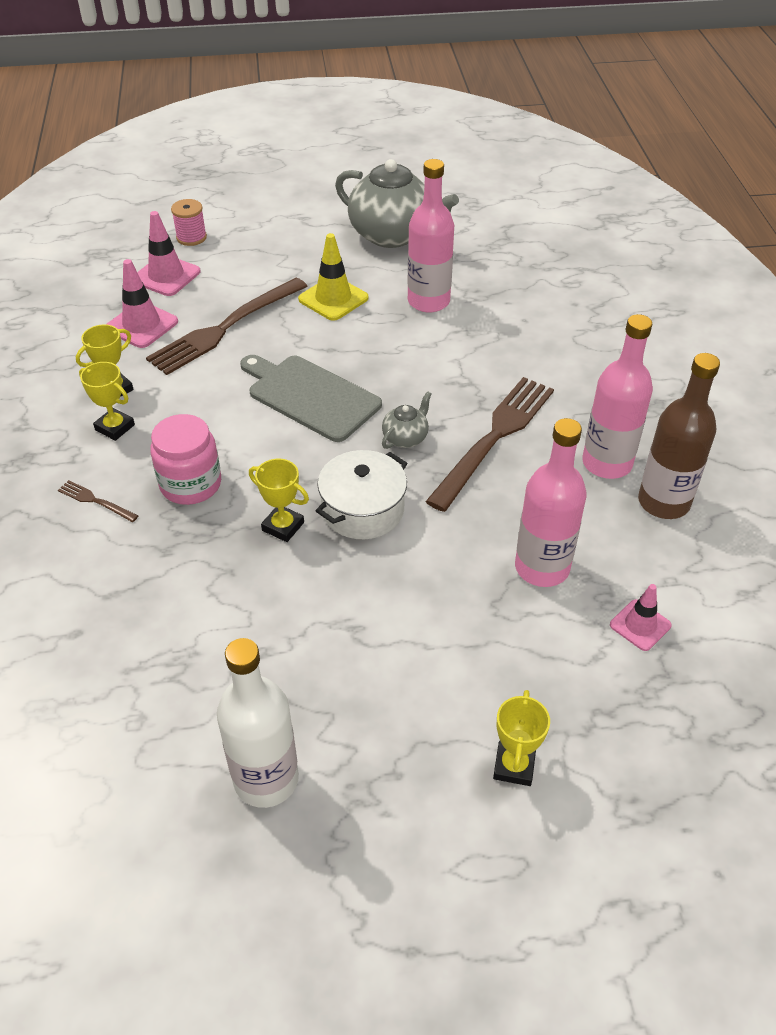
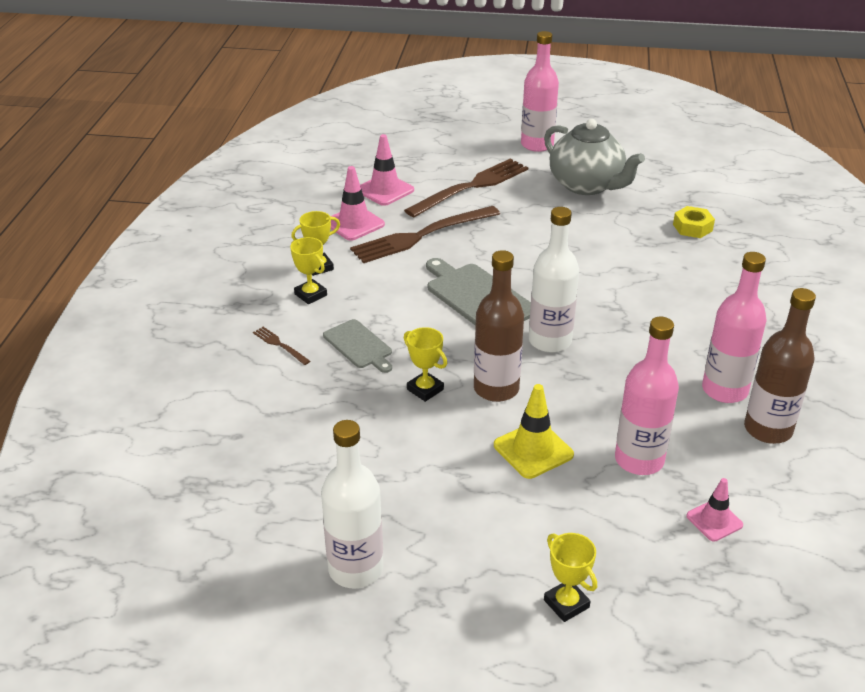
camera: 15 degrees right, 10 degrees down
(191, 237) = (414, 164): pink spool -> none
(191, 484) = (359, 346): pink jar -> grey cutting board
(333, 299) = (520, 227): yellow traffic cone -> yellow traffic cone (533, 450)
(363, 510) = (496, 389): white pot -> brown bottle
(405, 438) = (550, 341): grey teapot -> white bottle
(428, 301) = (602, 240): pink bottle -> pink bottle (537, 145)
(495, 436) = (629, 353): brown fork -> brown fork (472, 186)
(514, 766) = (566, 604): yellow trophy -> yellow trophy turned 60 degrees counterclockwise
(519, 270) = (692, 227): none -> yellow nut

